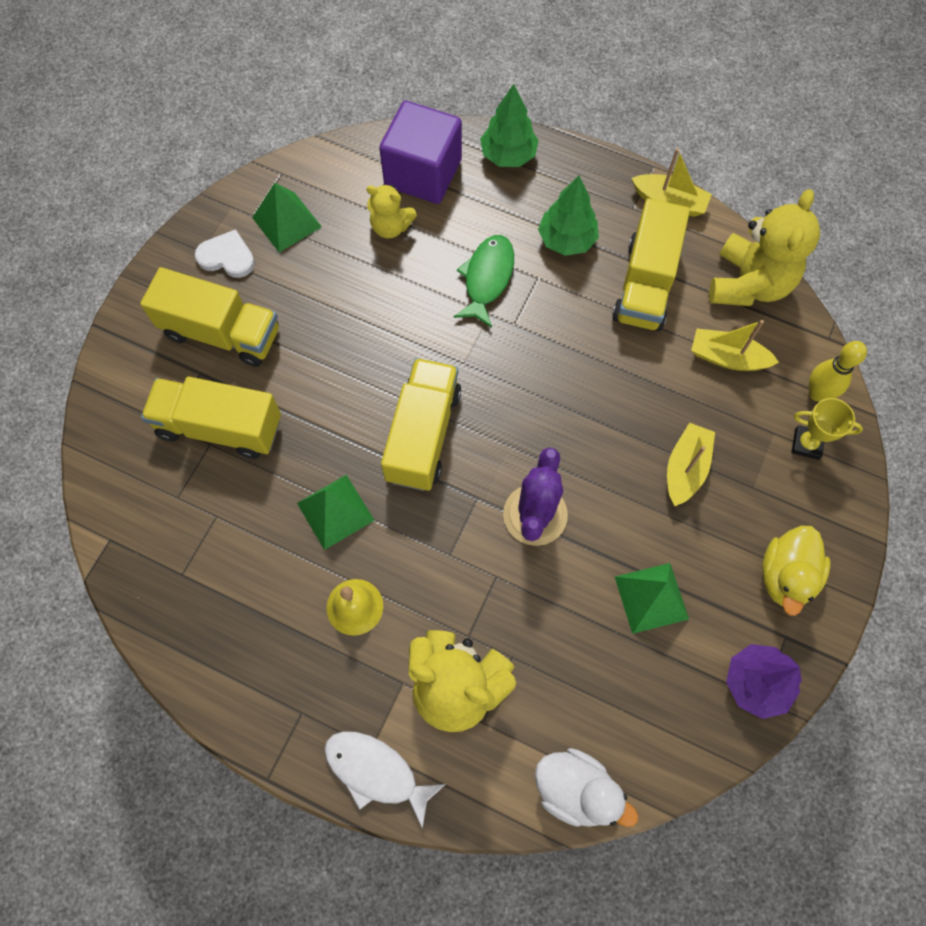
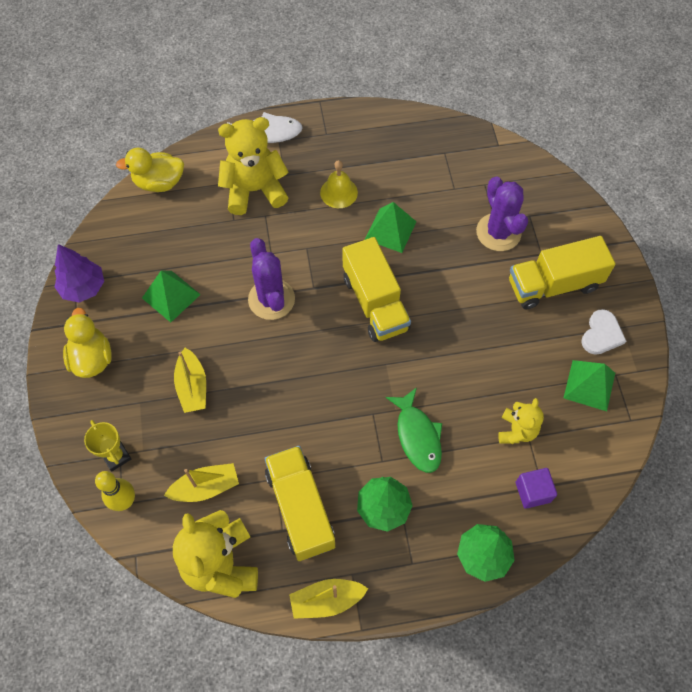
camera: 145 degrees right, 5 degrees down
(220, 427) = (498, 232): yellow truck -> purple cactus
(227, 257) = (601, 334): white heart -> white heart turned 45 degrees counterclockwise
(391, 227) = (516, 430): yellow teddy bear -> yellow teddy bear turned 120 degrees clockwise
(423, 173) = (533, 492): purple cube -> purple cube, size x0.51
(576, 789) = (159, 182): white duck -> yellow duck
(806, 444) = (116, 456): yellow trophy -> yellow trophy turned 75 degrees clockwise

